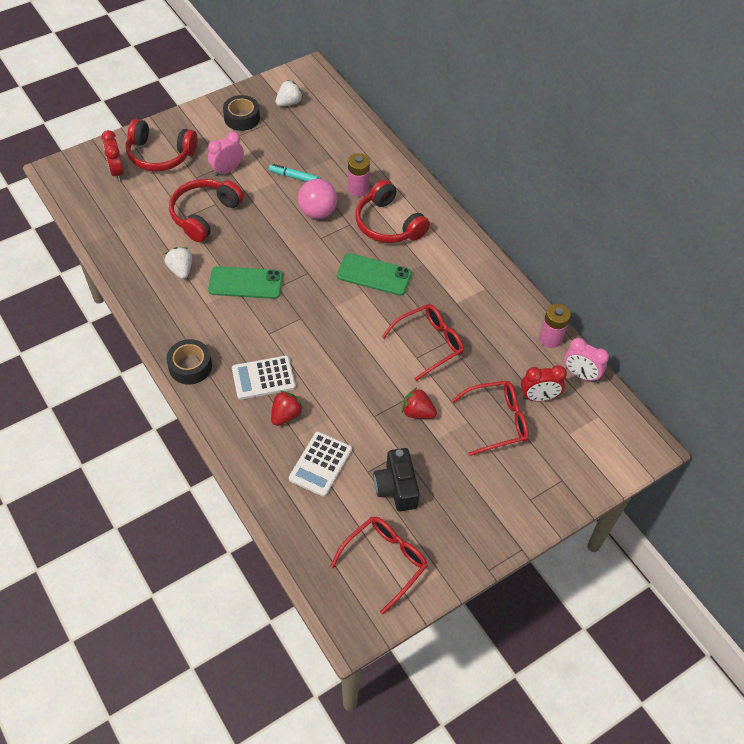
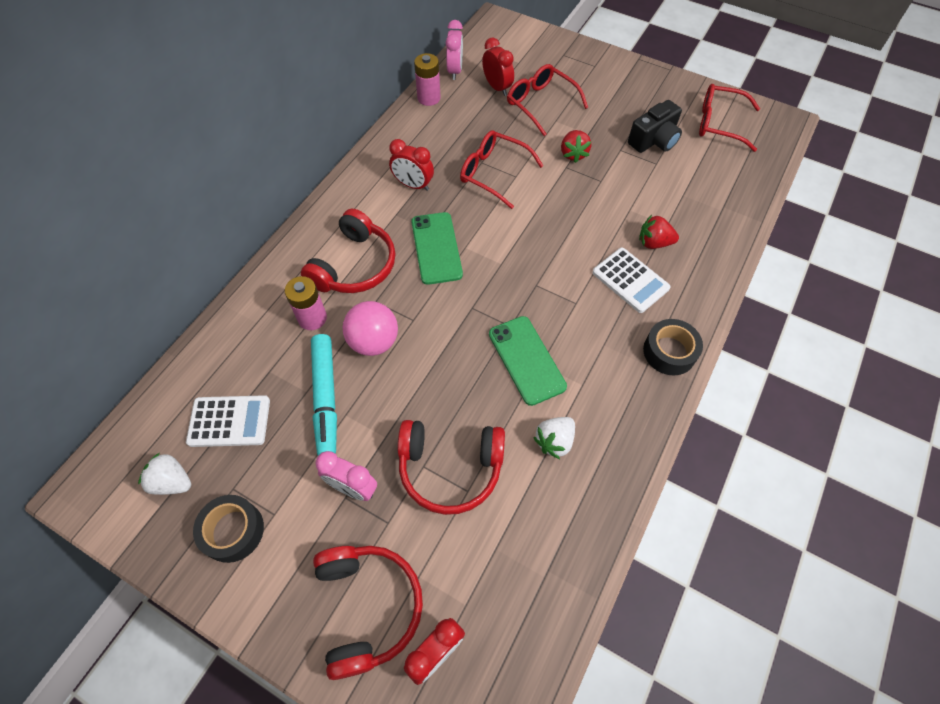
camera: 115 degrees left, 5 degrees up
(294, 177) = (326, 397): turquoise marker -> turquoise marker, size x1.72
(320, 464) = (678, 196): white calculator -> white calculator (229, 421)
(447, 286) = (413, 185): none -> red clock

